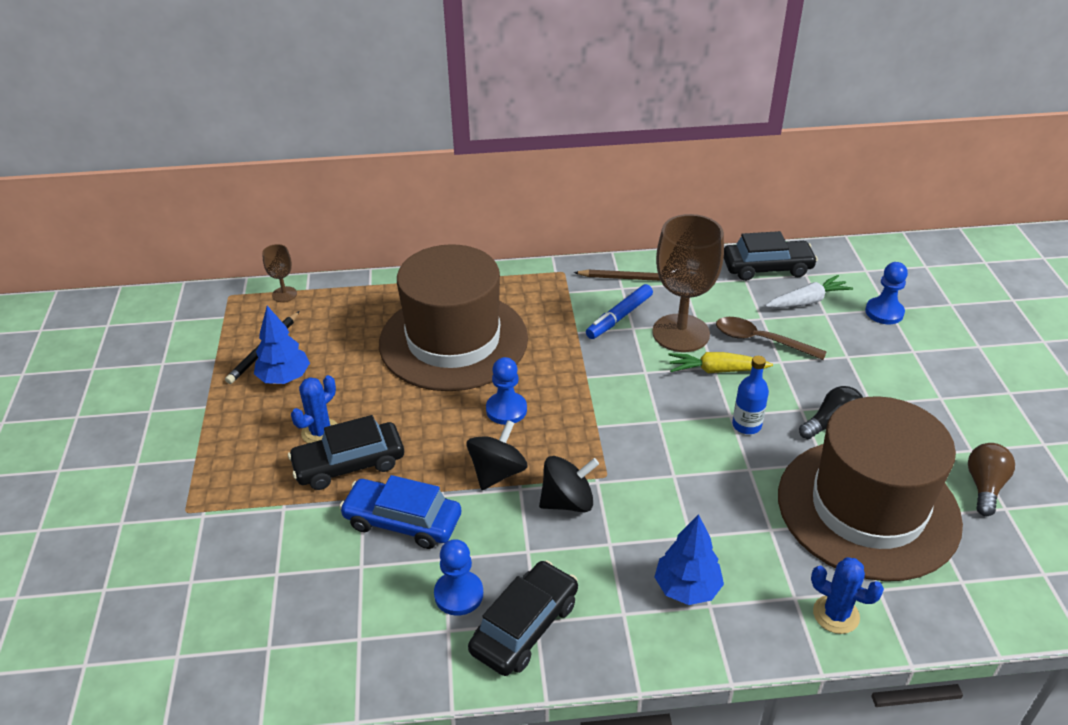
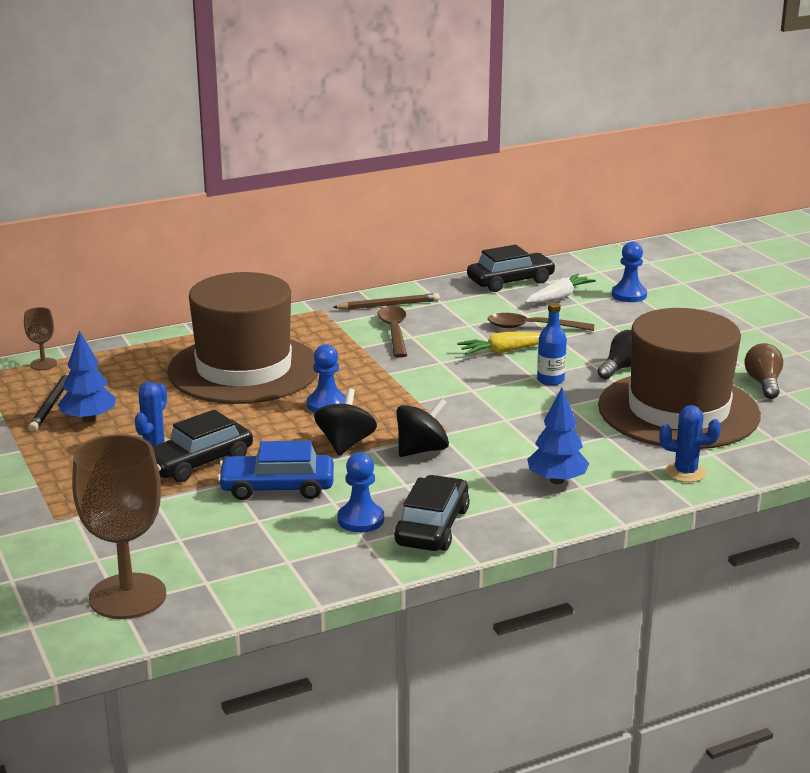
camera: 20 degrees left, 15 degrees down
(619, 317) = (394, 331): blue marker -> brown spoon
(681, 333) = (457, 333): brown goblet -> brown goblet (127, 596)

